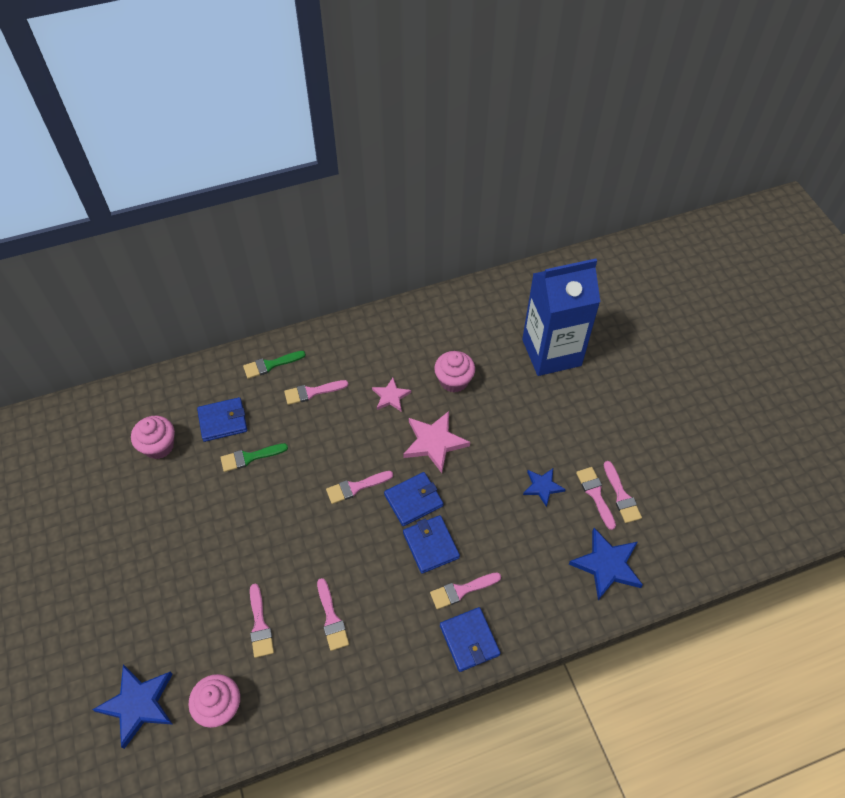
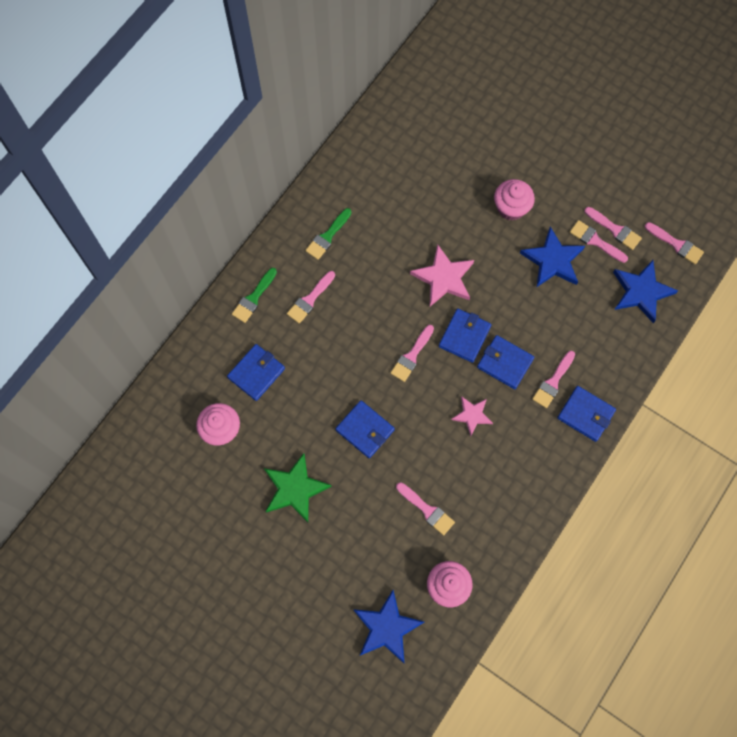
camera: 35 degrees left, 15 degrees up
(171, 530) = (295, 489): none -> green star
(250, 457) = (306, 388): green brush -> green brush (327, 236)
(267, 521) = (365, 430): none -> blue wallet
(331, 618) = (476, 468): pink brush -> pink brush (676, 244)
(391, 396) = (378, 261): pink star -> pink star (472, 415)
(454, 381) = (418, 214): pink cupcake -> pink cupcake (511, 208)
(542, 487) = (552, 260): blue star -> blue star, size x1.65
(551, 352) = (477, 138): blue carton -> none

